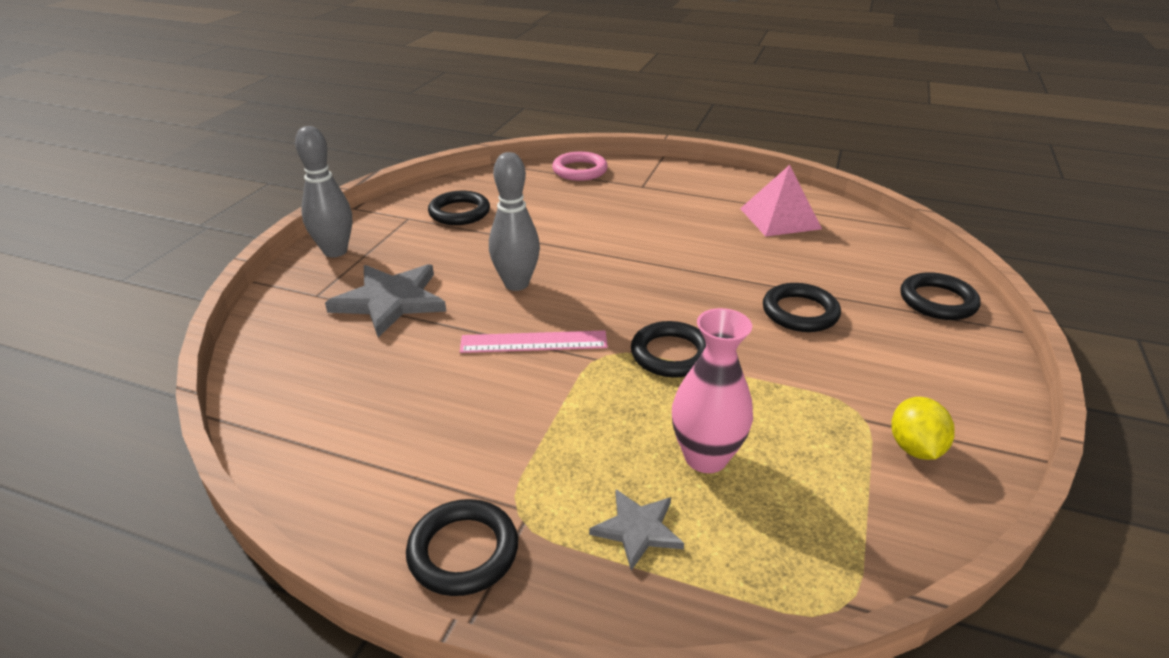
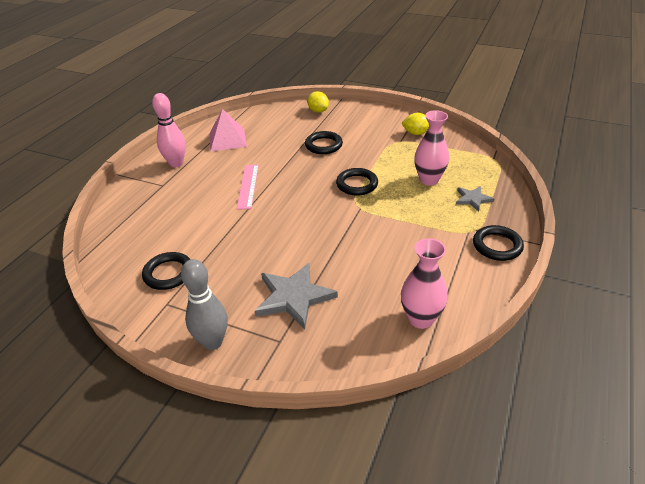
camera: 85 degrees left, 5 degrees up
(301, 420) = (420, 319): none -> pink vase
(516, 284) = (281, 239): grey bowling pin -> none
(534, 342) = (345, 230): pink ruler -> pink ruler (248, 186)
(580, 170) = (121, 212): pink ring -> none
(697, 188) = (176, 163): none -> pink bowling pin
(937, 301) = (318, 111): black ring -> yellow lemon

